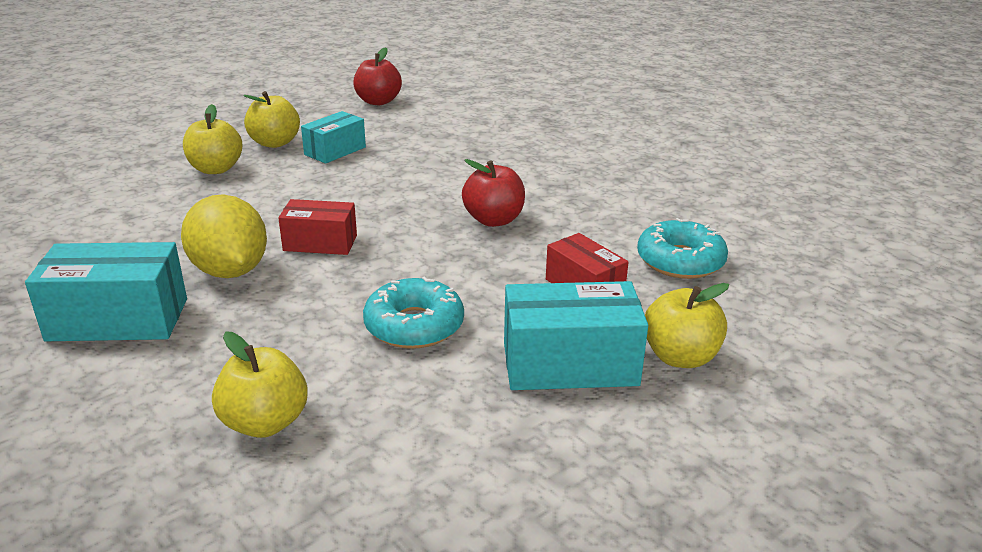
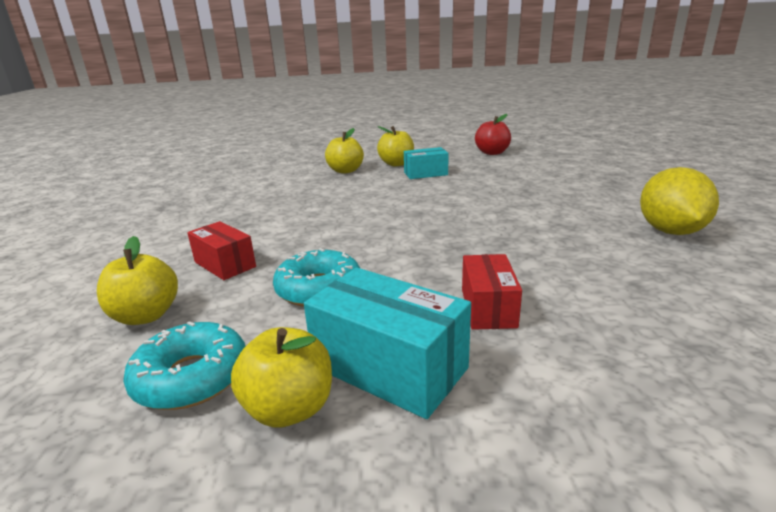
camera: 40 degrees right, 5 degrees down
(118, 319) = (184, 231): turquoise box -> none
(230, 271) = (271, 222): yellow lemon -> yellow lemon (670, 231)
(320, 243) = (340, 221): red box -> red box (225, 264)
(494, 220) = (477, 236): red apple -> none
(680, 261) = (619, 317): turquoise donut -> turquoise donut (191, 377)
(680, 357) = (507, 410): yellow apple -> yellow apple (289, 408)

